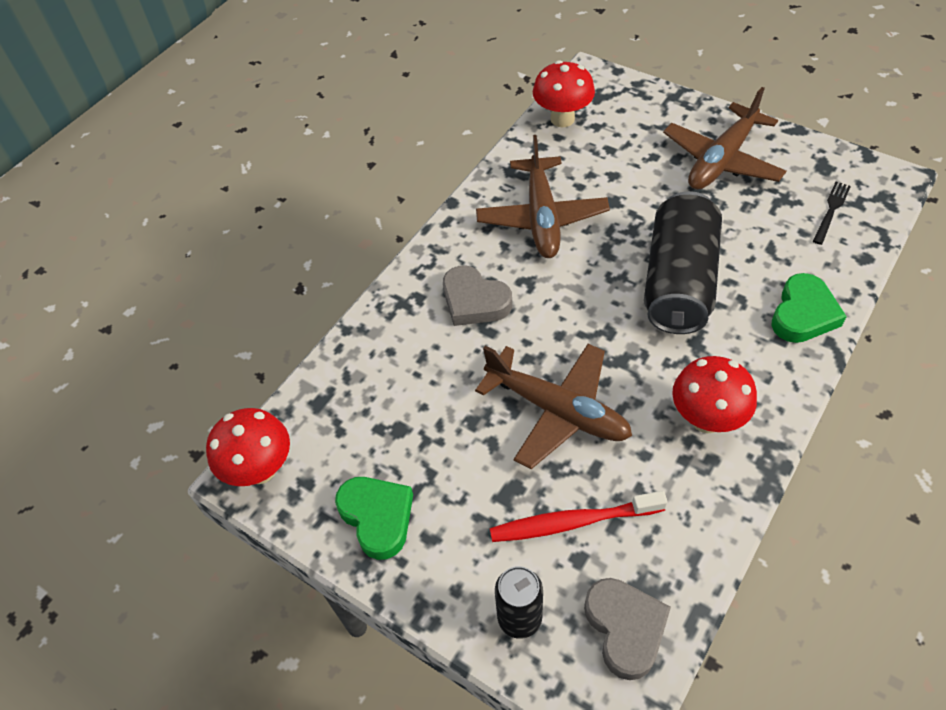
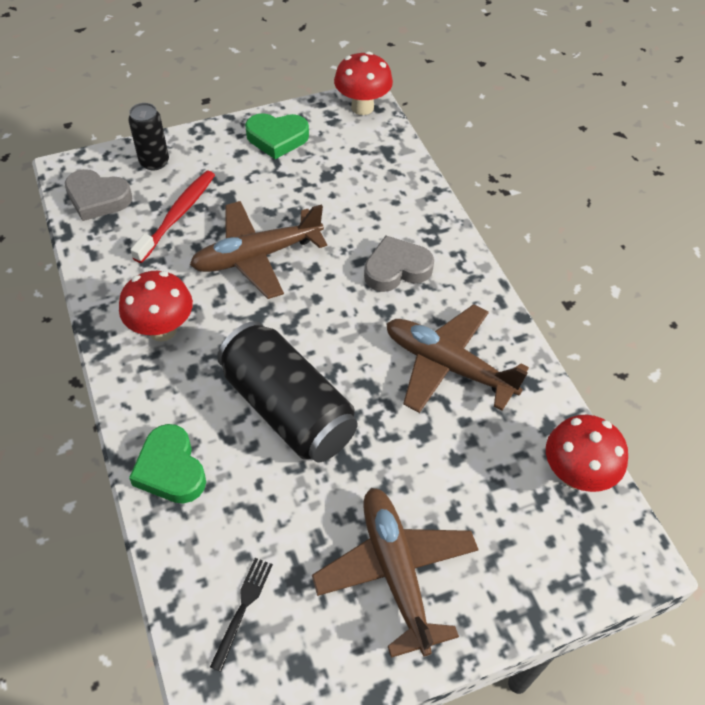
camera: 120 degrees right, 0 degrees up
(831, 210) = (243, 608): black fork -> black fork turned 135 degrees counterclockwise

